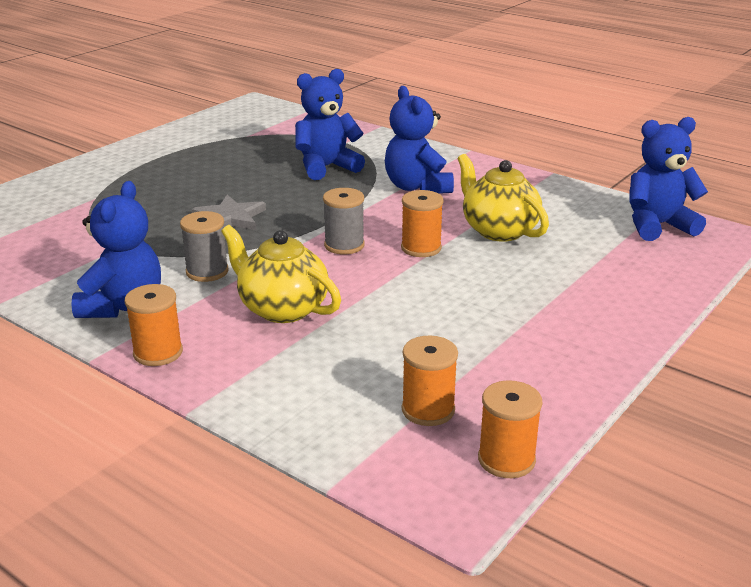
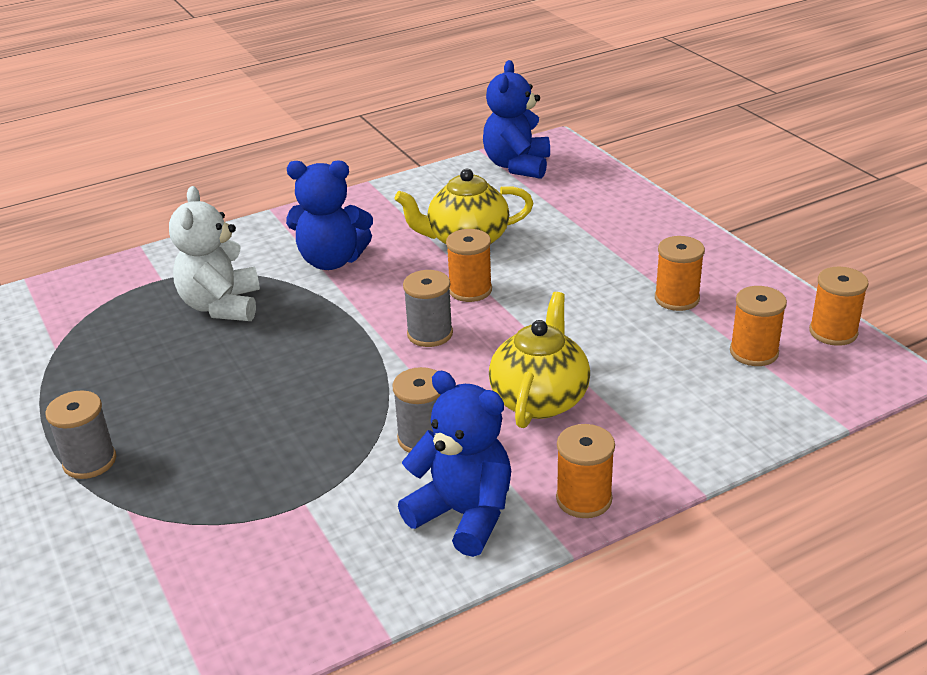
camera: 65 degrees left, 5 degrees up
(137, 175) = (90, 461): none -> grey spool
(230, 218) = (298, 400): grey star -> none
(282, 309) = (540, 399): yellow teapot -> yellow teapot turned 135 degrees clockwise
(326, 167) = (222, 306): blue teddy bear -> white teddy bear
(492, 350) = (677, 298): none -> orange spool

